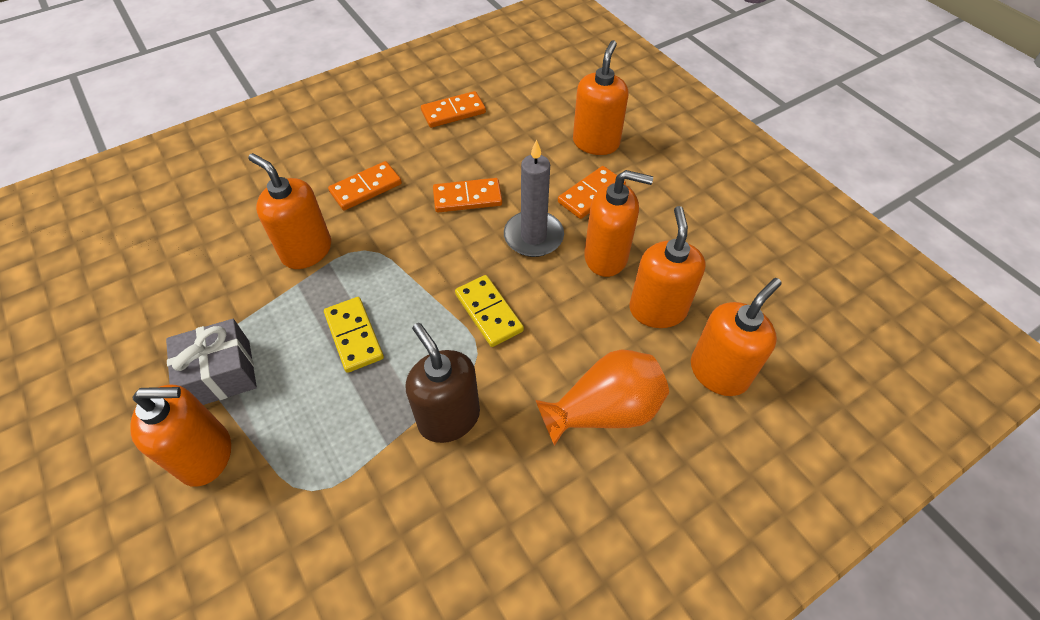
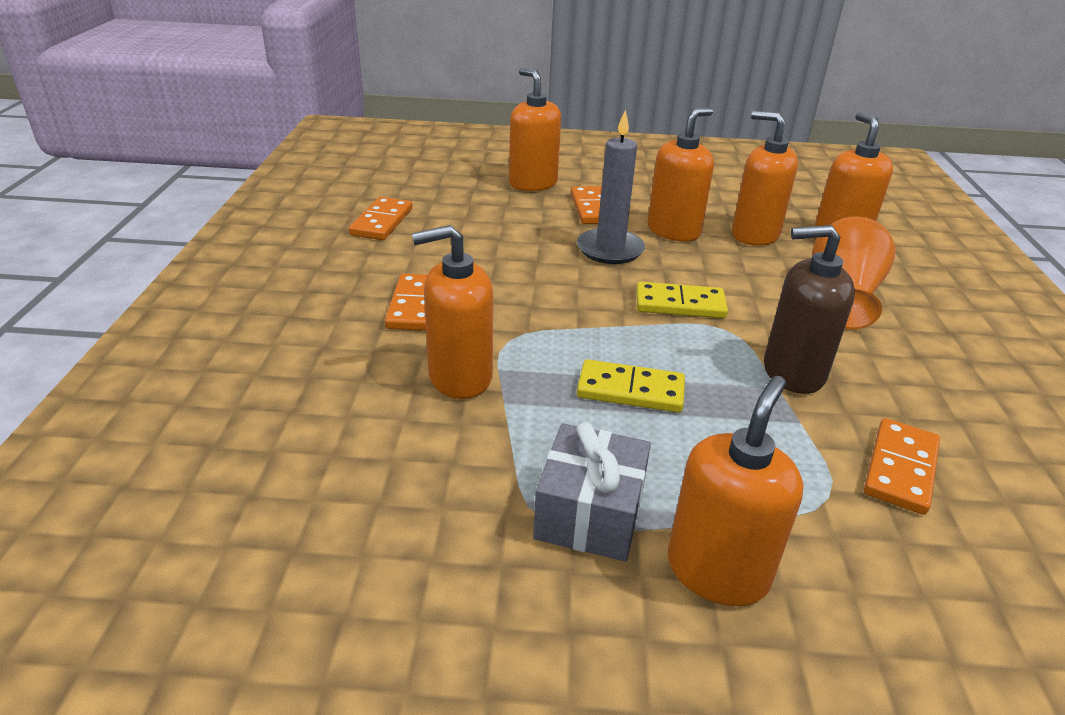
camera: 55 degrees left, 20 degrees down
(467, 198) = (515, 259): orange domino -> orange domino (901, 469)

